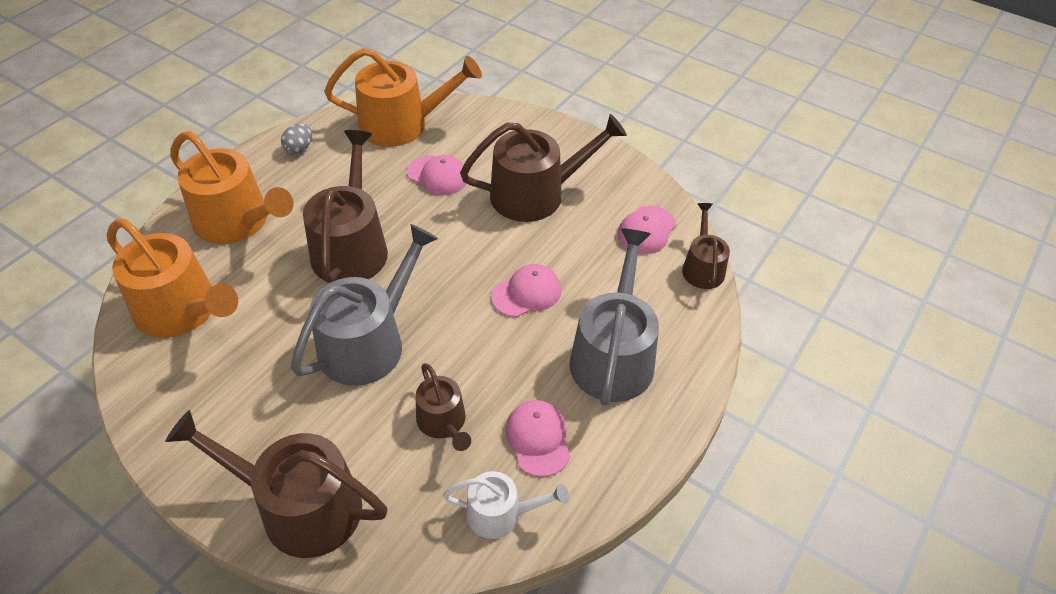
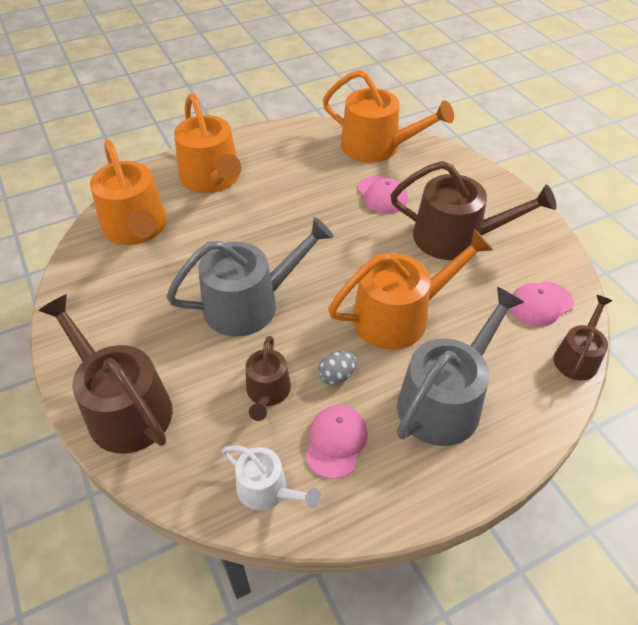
camera: 30 degrees right, 0 degrees up
(299, 148) = (288, 140): grey egg -> grey egg (337, 376)
(351, 247) = (281, 226): brown watering can -> none
(526, 293) = (399, 316): pink cap -> orange watering can

